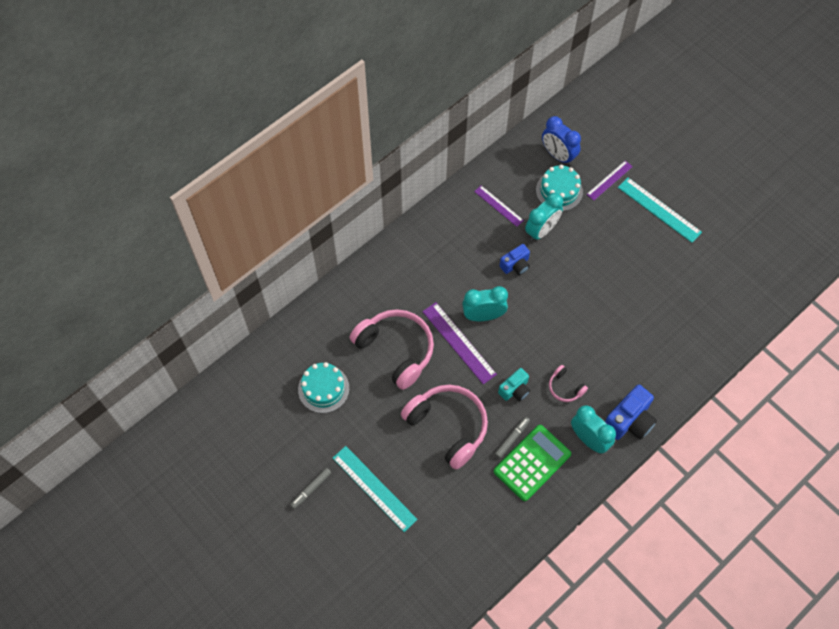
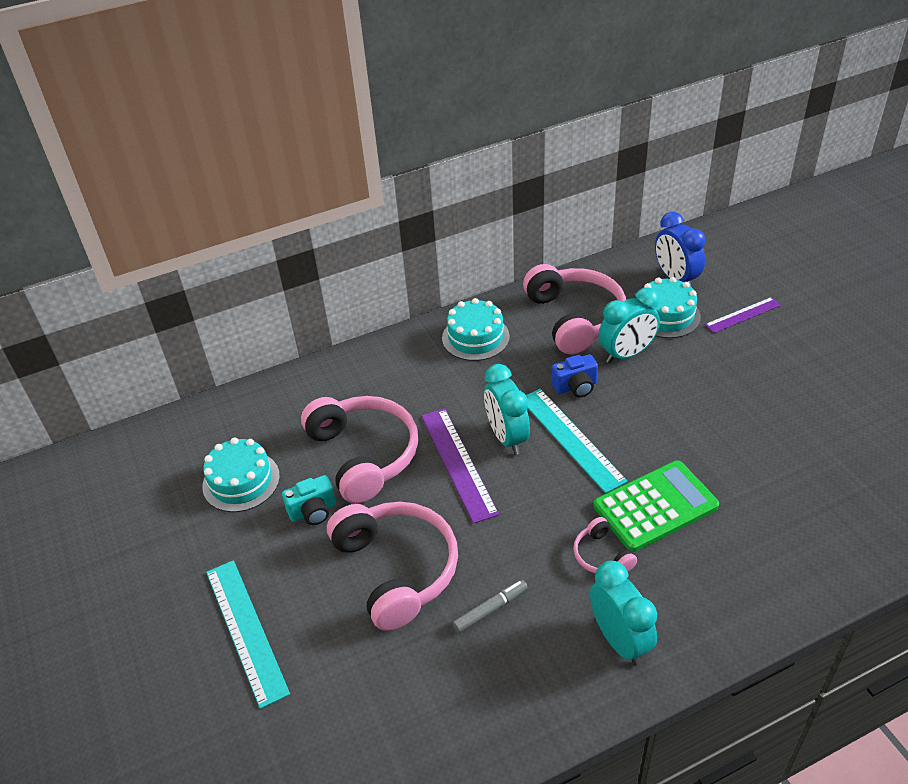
camera: 20 degrees right, 20 degrees down
(311, 489) = (154, 608): grey marker -> none
(436, 237) = (475, 337): none -> turquoise cake
(483, 315) = (507, 437): turquoise clock -> turquoise clock turned 120 degrees counterclockwise
(498, 206) = (575, 318): purple ruler -> pink headphones
(515, 390) = (519, 541): turquoise camera -> turquoise camera (313, 511)
(532, 463) = (511, 654): green calculator -> green calculator (655, 506)
(629, 421) = (697, 628): blue camera -> none
(659, 209) = (811, 358): turquoise ruler -> turquoise ruler (571, 438)

